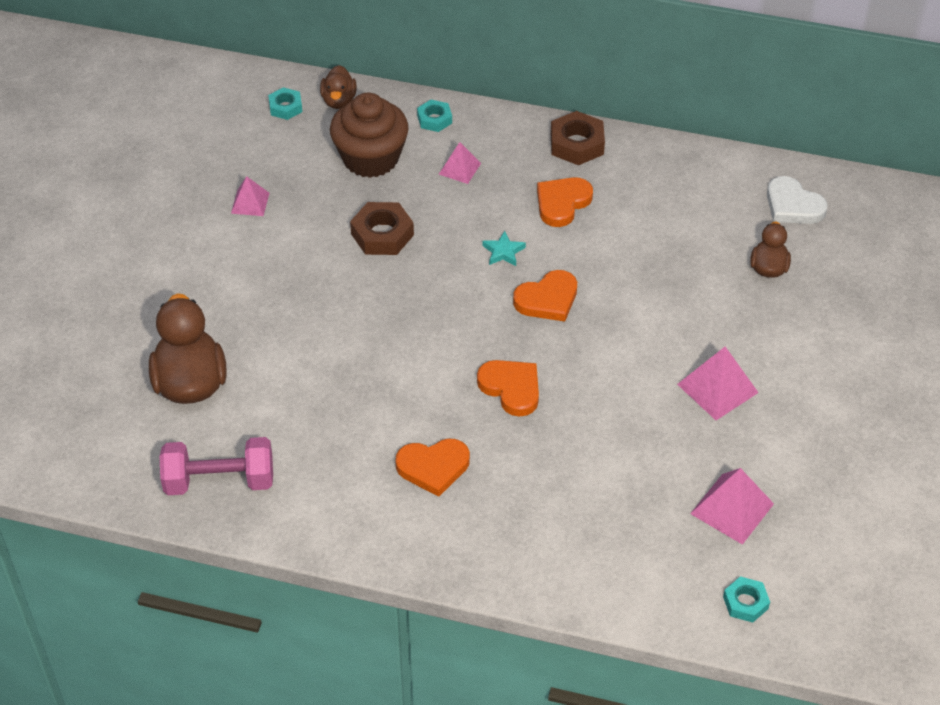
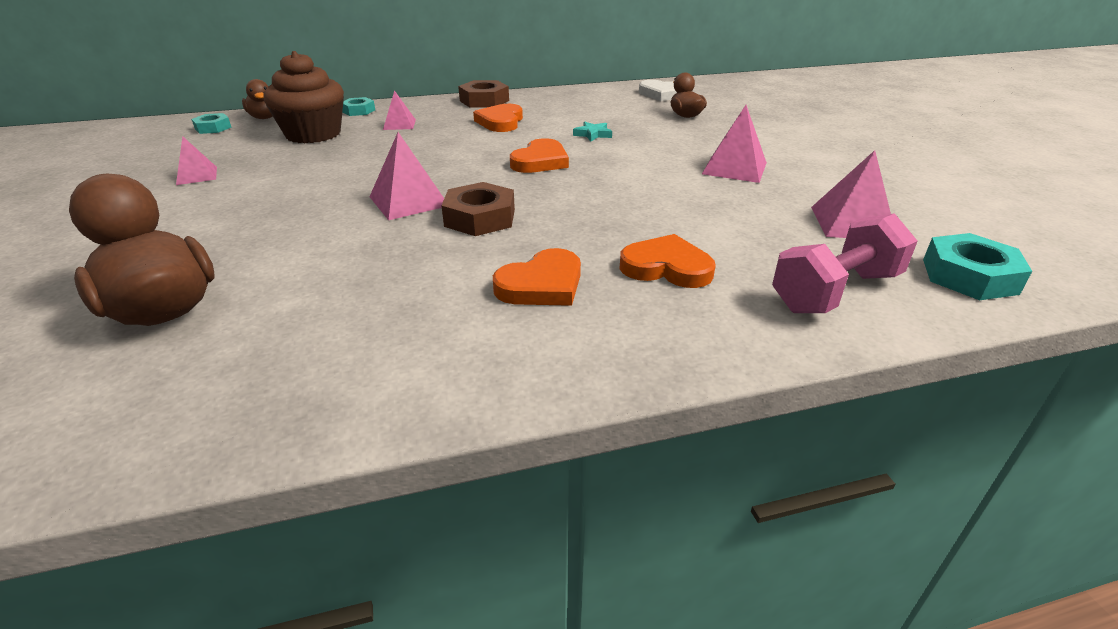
camera: 30 degrees left, 15 degrees down
(219, 481) = (248, 392): pink dumbbell -> pink dumbbell (835, 292)
(382, 234) = (353, 164): brown nut -> brown nut (480, 218)
(398, 318) = (408, 201): none -> pink pyramid
(503, 252) = (476, 149): turquoise star -> turquoise star (593, 134)
(511, 388) = (564, 212): orange heart -> orange heart (666, 267)
(745, 603) = (969, 276): turquoise nut -> turquoise nut, size x1.61

